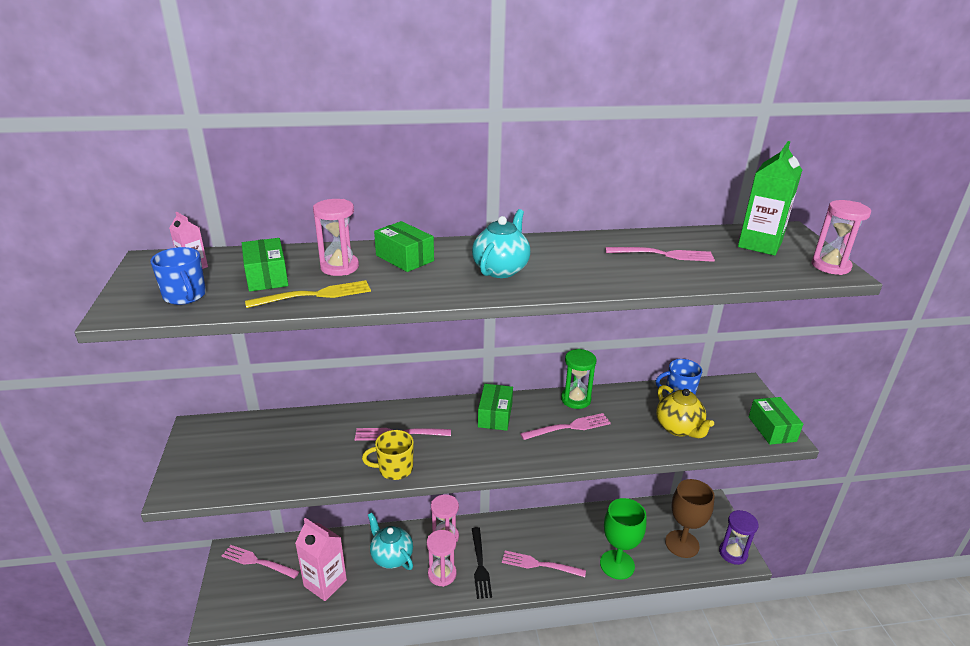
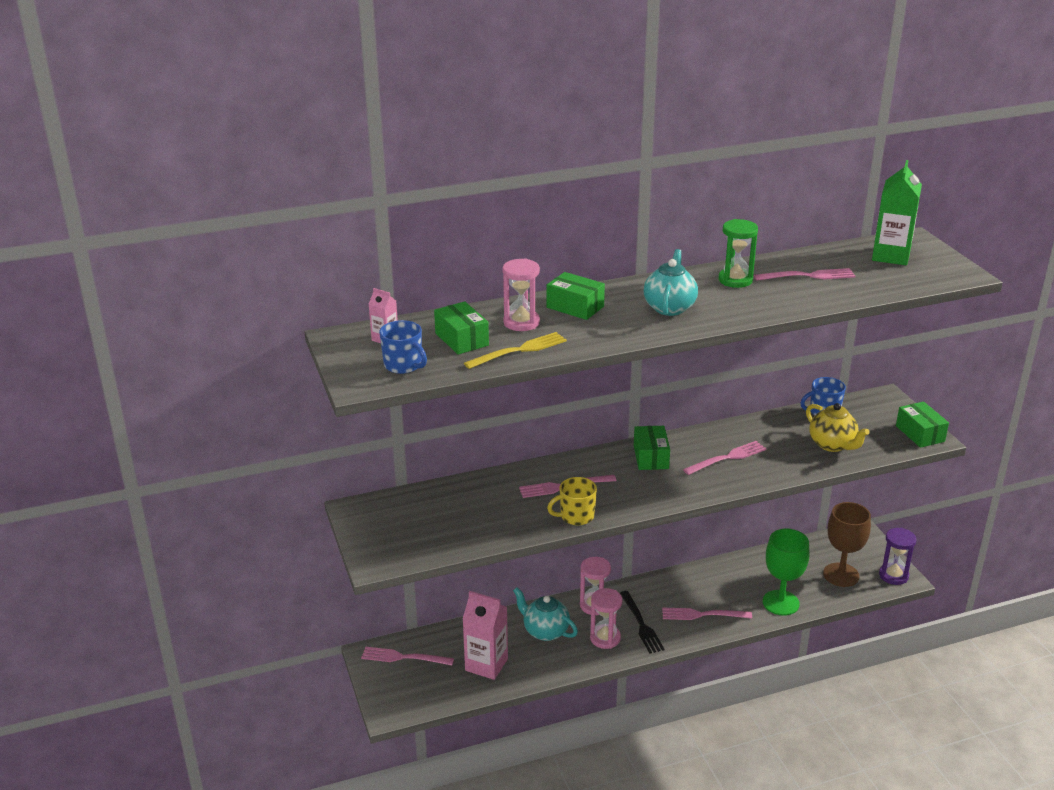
camera: 10 degrees left, 0 degrees up
(576, 399) = (724, 432): green hourglass -> green hourglass (735, 280)
(830, 266) = (956, 270): pink hourglass -> none

